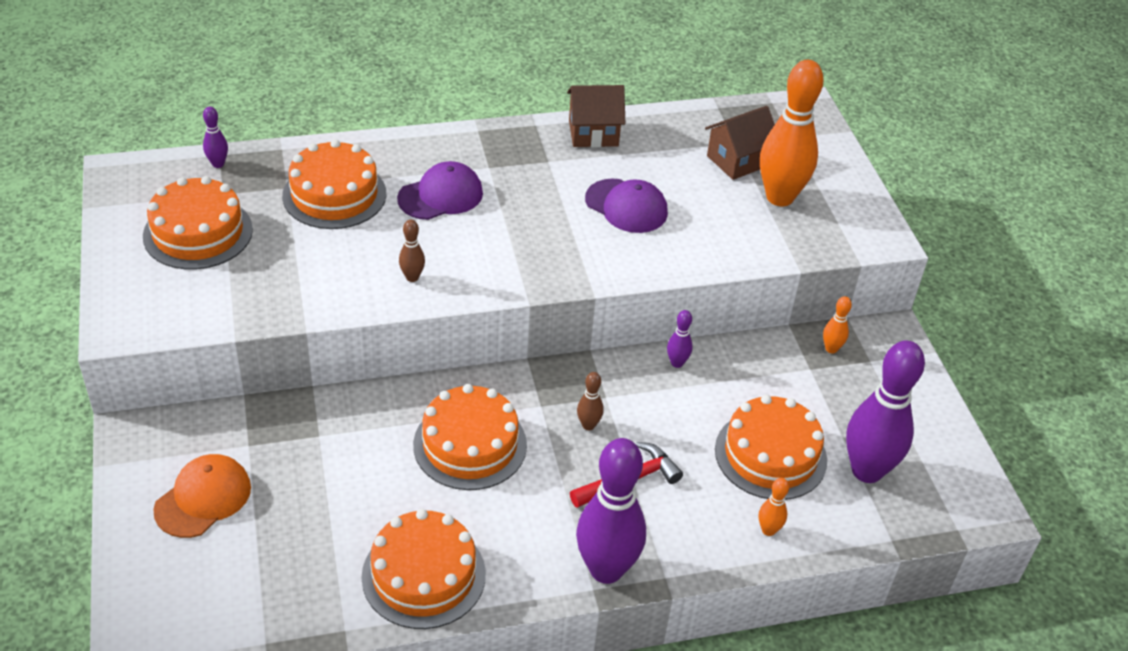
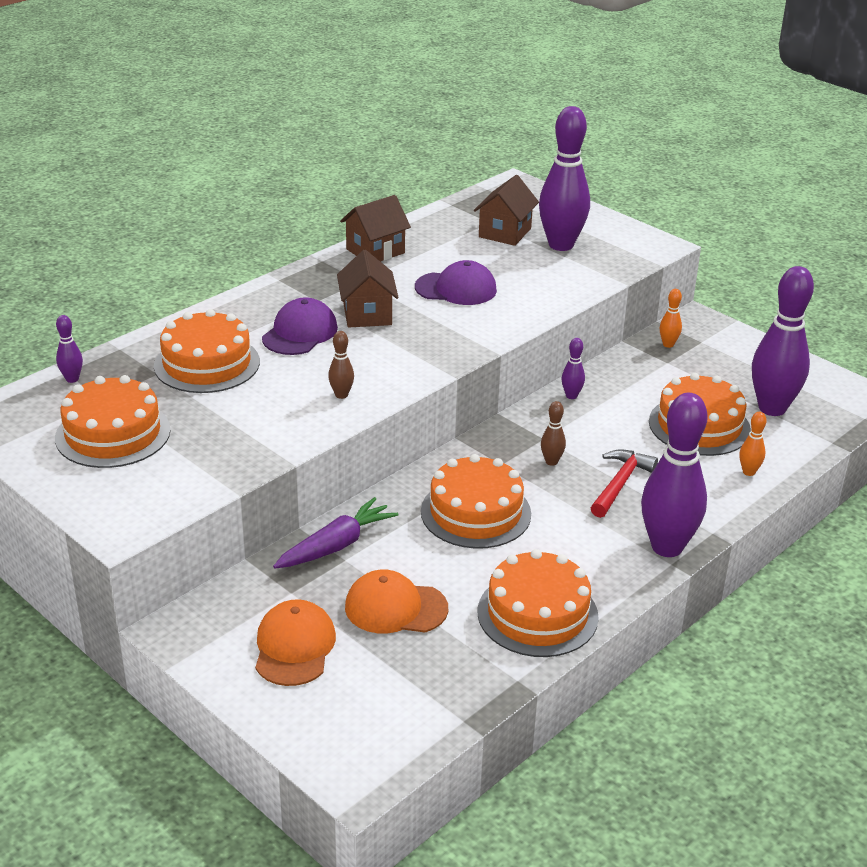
camera: 30 degrees left, 10 degrees down
(314, 504) = (395, 608): none -> orange cap
(324, 418) = (336, 545): none -> purple carrot
(518, 201) = (367, 314): none -> brown house
(779, 197) = (561, 245): orange bowling pin -> purple bowling pin

